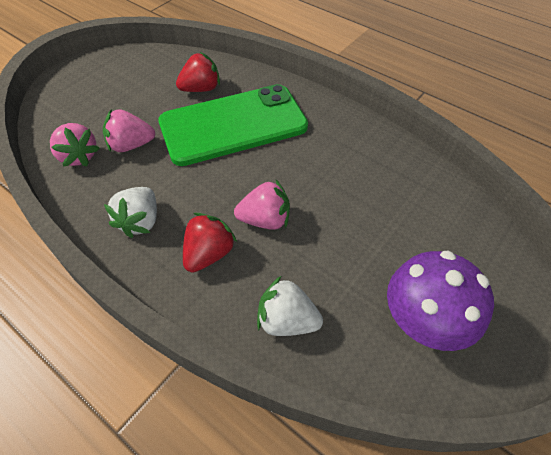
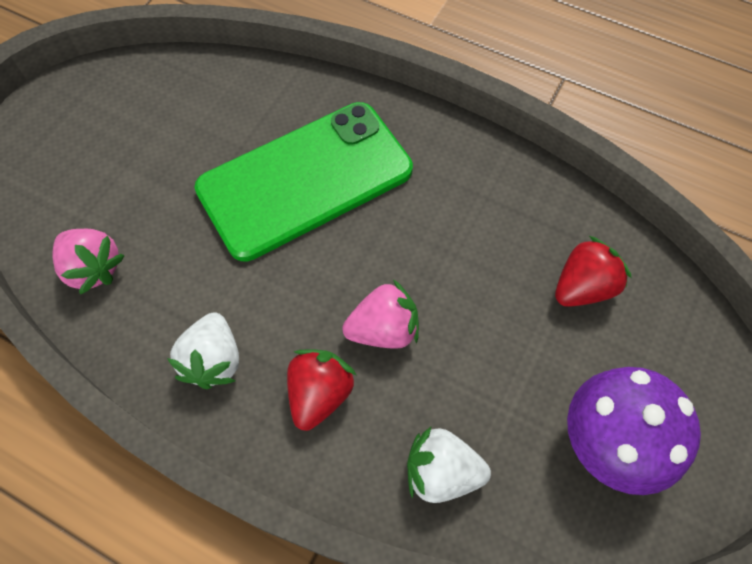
camera: 10 degrees left, 10 degrees up
(131, 145) = (165, 237): pink strawberry -> none
(201, 89) = (242, 122): red strawberry -> red strawberry (583, 287)

